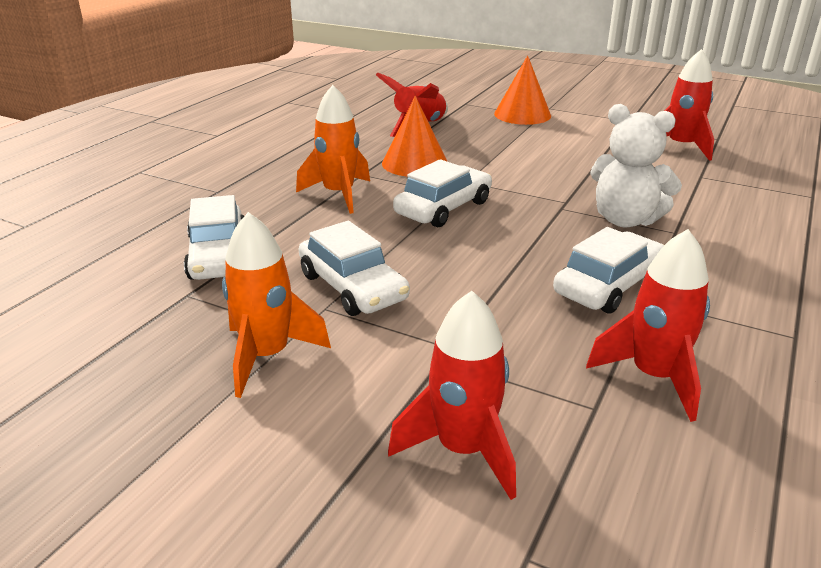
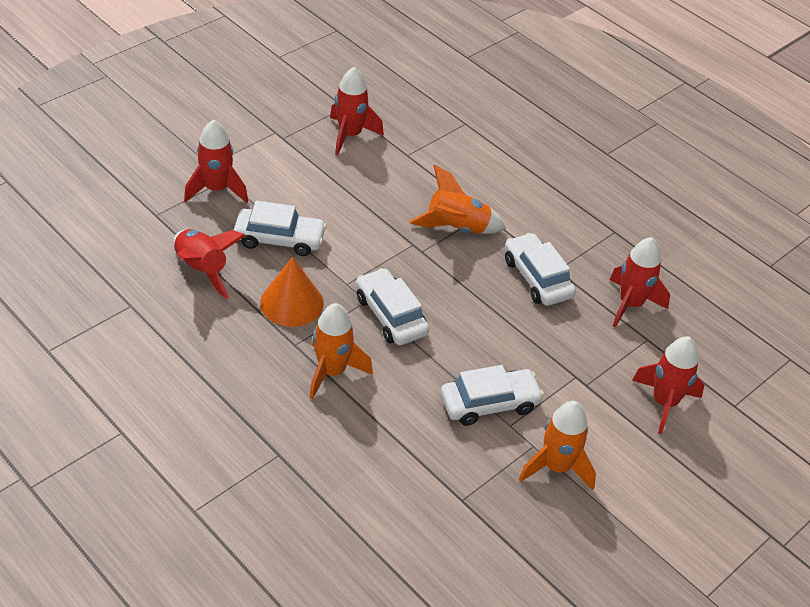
camera: 75 degrees left, 15 degrees up
(219, 256) = (410, 472): white car -> white car (279, 239)
(522, 114) = (217, 189): orange cone -> red rocket
(625, 220) = (457, 228): white teddy bear -> orange rocket

